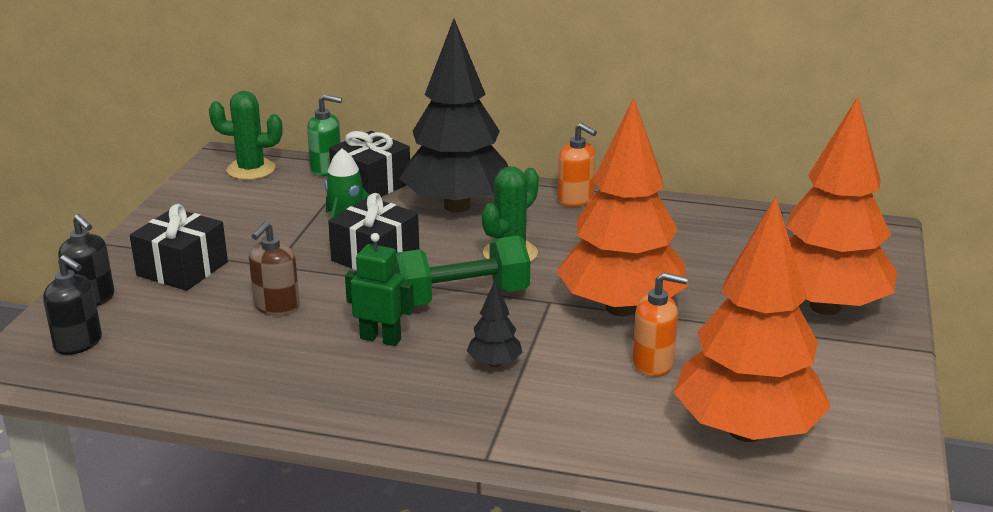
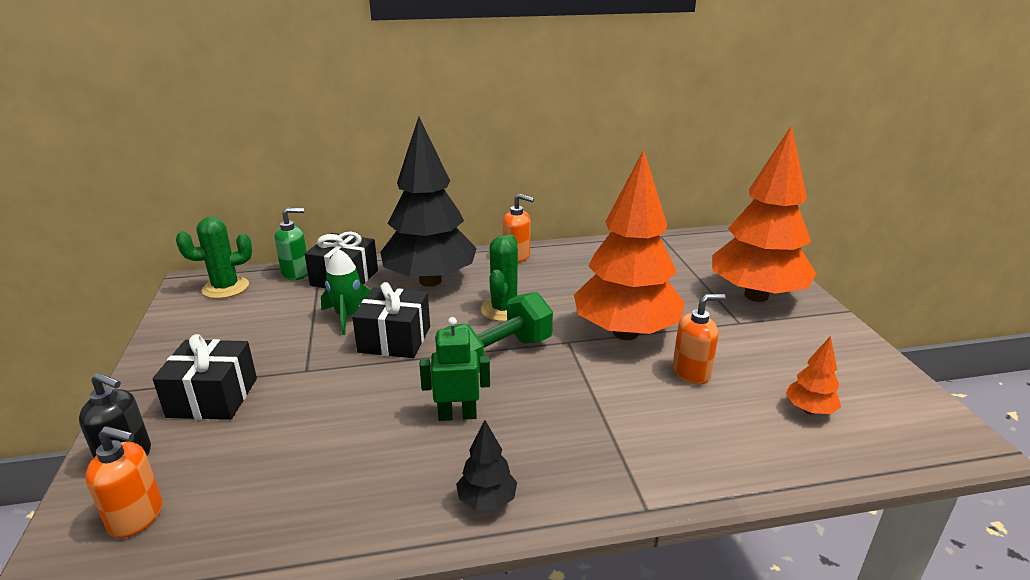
camera: 25 degrees left, 0 degrees up
(78, 343) = (137, 517): black soap dispenser -> orange soap dispenser
(276, 306) = (335, 411): brown soap dispenser -> none
(494, 363) = (573, 410): black tree -> black tree (487, 501)
(746, 430) = (809, 410): orange tree -> orange tree, size x0.40

